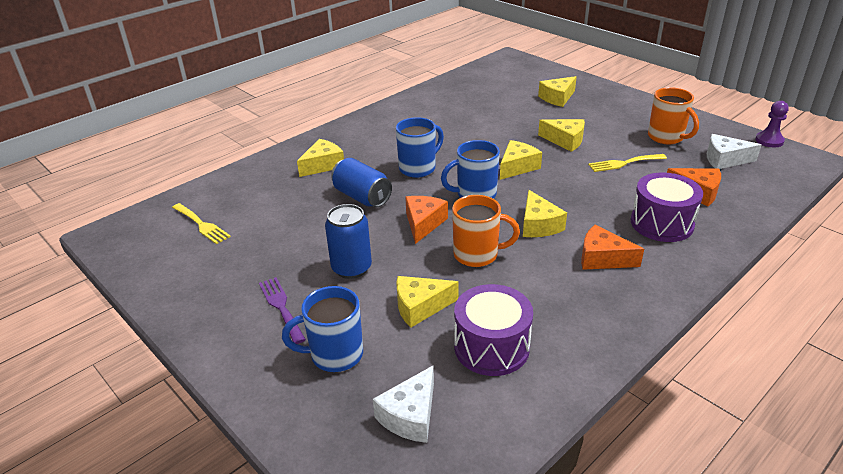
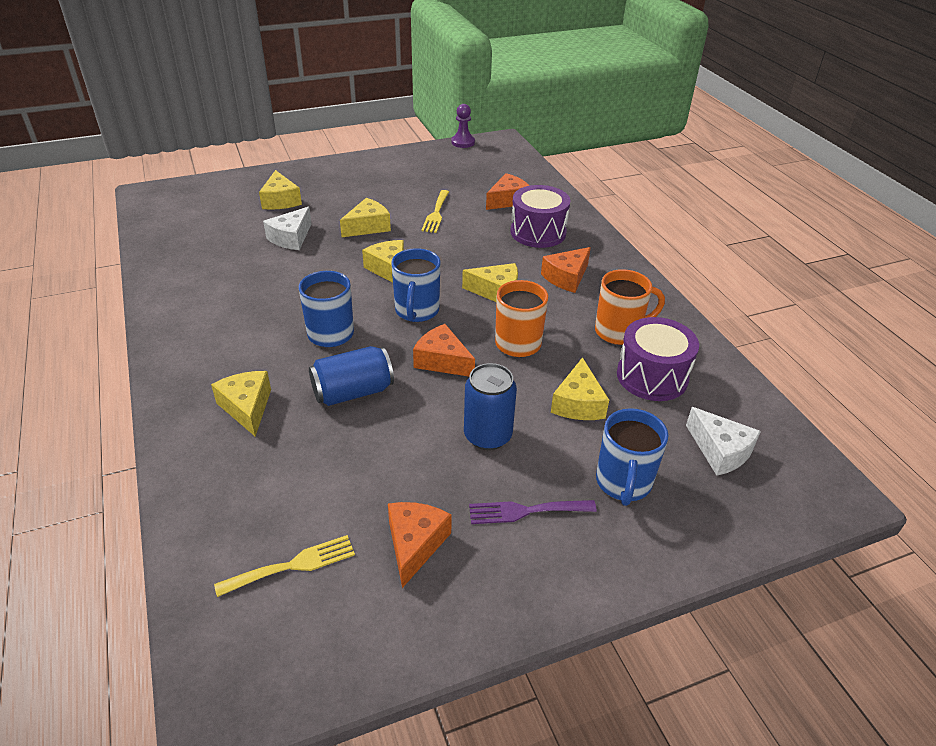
camera: 70 degrees left, 5 degrees up
(232, 265) = (415, 544): none -> orange cheese
(666, 137) = (415, 178): orange mug -> orange mug (619, 331)
(724, 160) = (472, 170): white cheese -> white cheese (291, 238)

